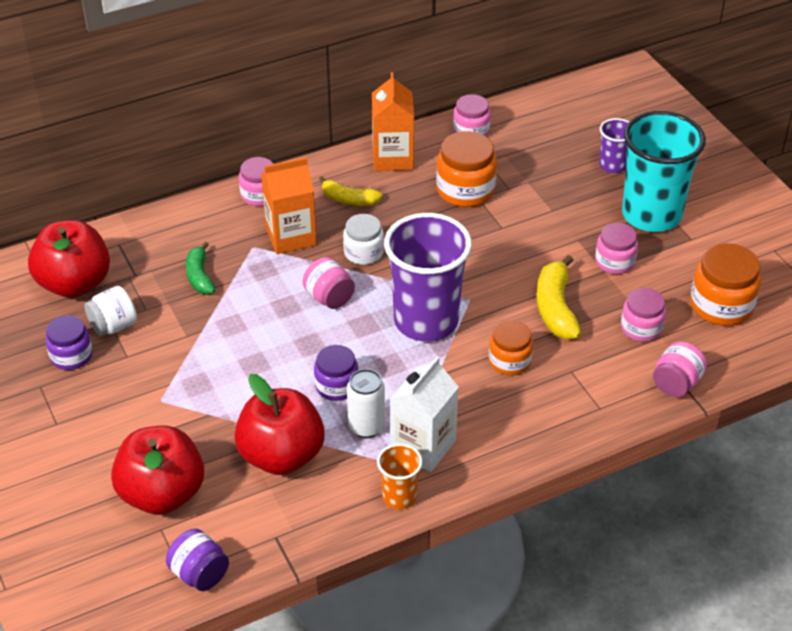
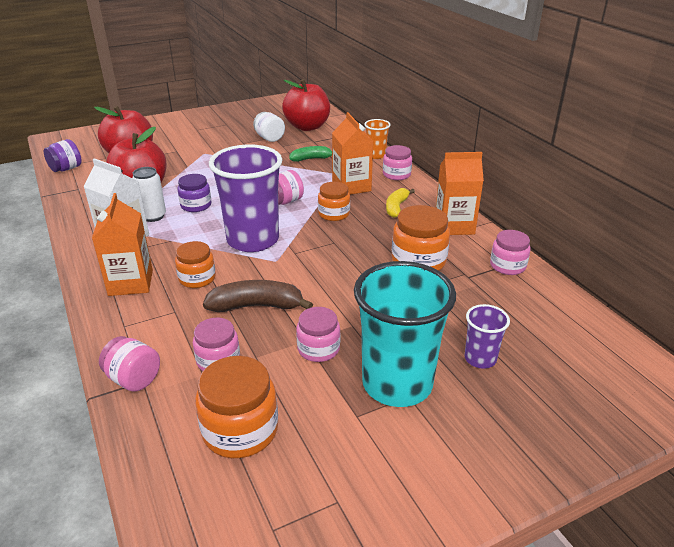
camera: 90 degrees right, 10 degrees down
(71, 356) = (247, 129): purple jar -> none
(363, 252) = (334, 214): white jar -> orange jar
(399, 497) = (83, 228): orange cup -> orange cup (376, 155)
(522, 418) = (131, 283): none -> orange carton
(555, 308) = (256, 306): yellow banana -> brown banana

